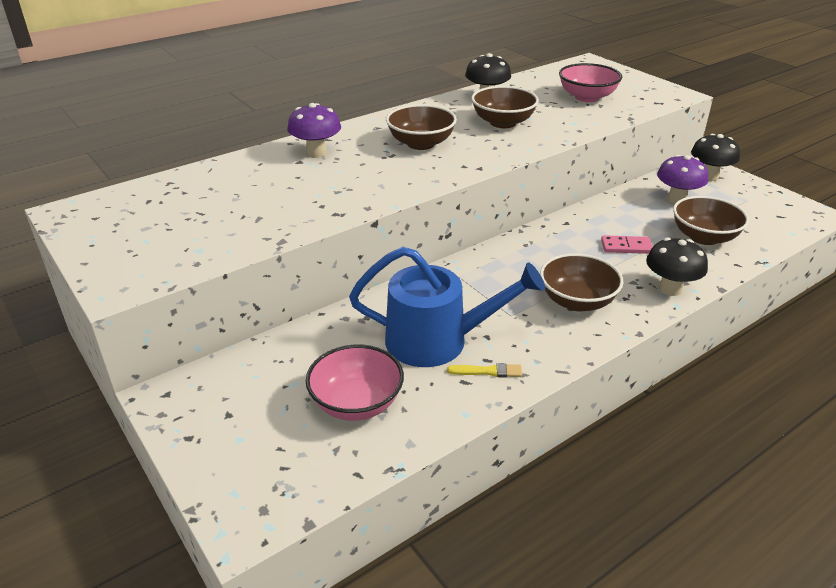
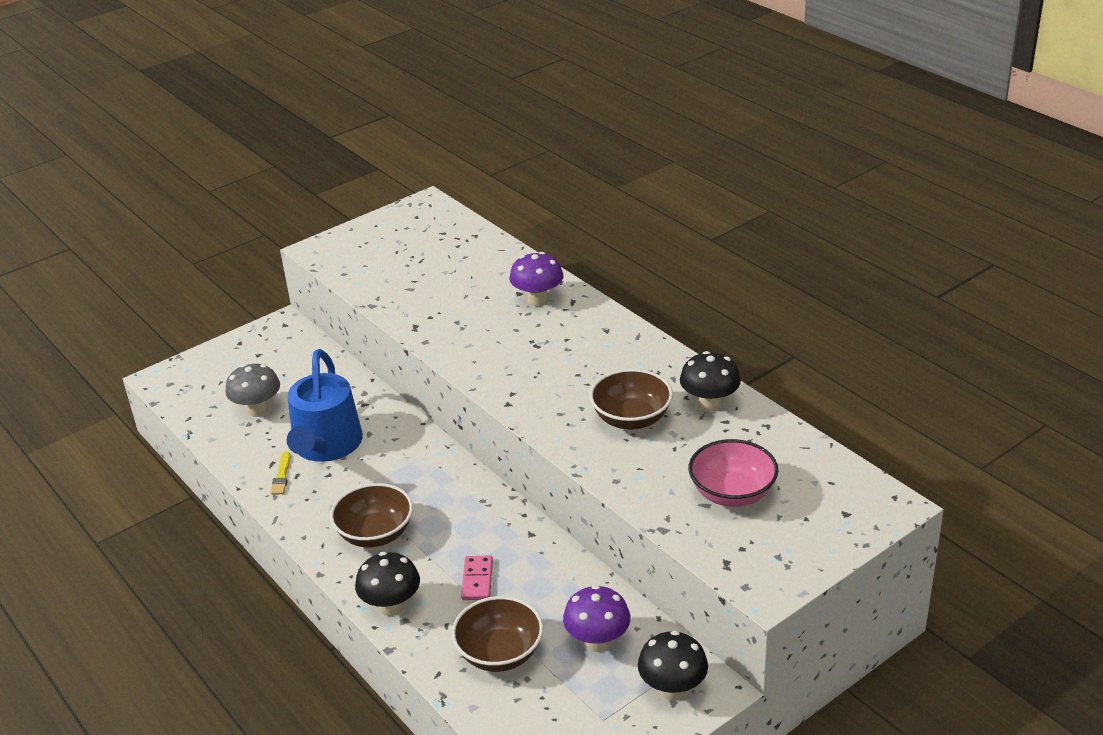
camera: 90 degrees right, 0 degrees up
(356, 403) = (257, 410): pink bowl -> grey mushroom
(421, 144) = (565, 362): brown bowl -> none

